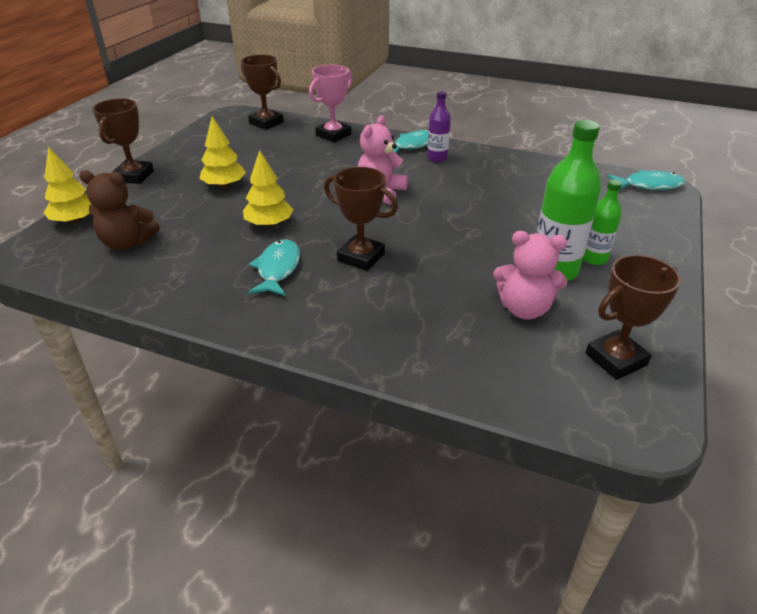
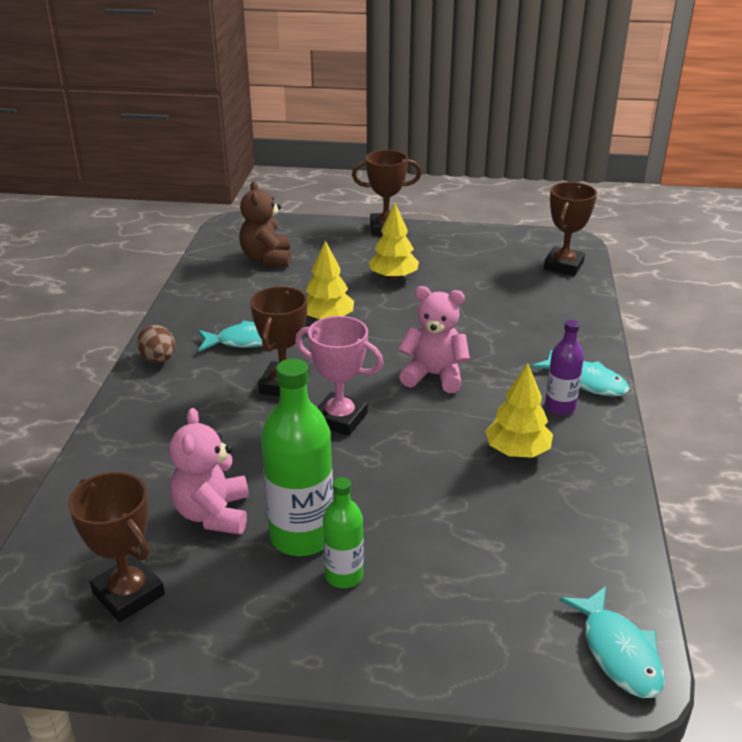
camera: 75 degrees right, 5 degrees down
(75, 221) = (293, 227): yellow tree -> yellow tree (517, 451)
(277, 326) = (159, 359): none -> brown egg
(333, 135) = (567, 316): pink trophy -> pink trophy (340, 419)

